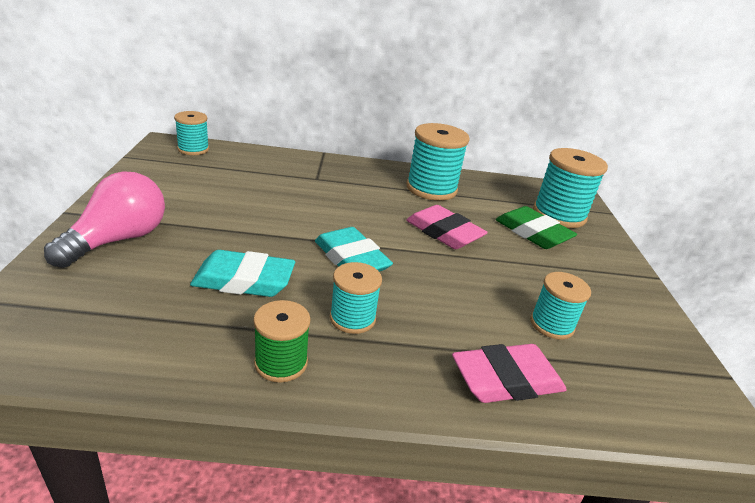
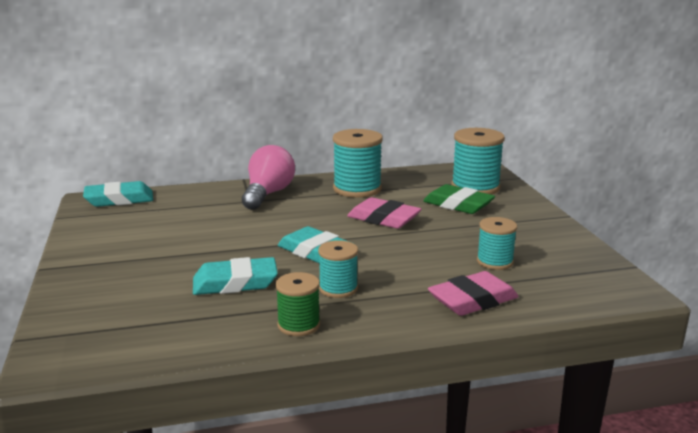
camera: 10 degrees left, 10 degrees down
(118, 240) = (107, 278): pink light bulb -> pink light bulb (268, 194)
(193, 149) = (119, 199): turquoise spool -> turquoise eraser

